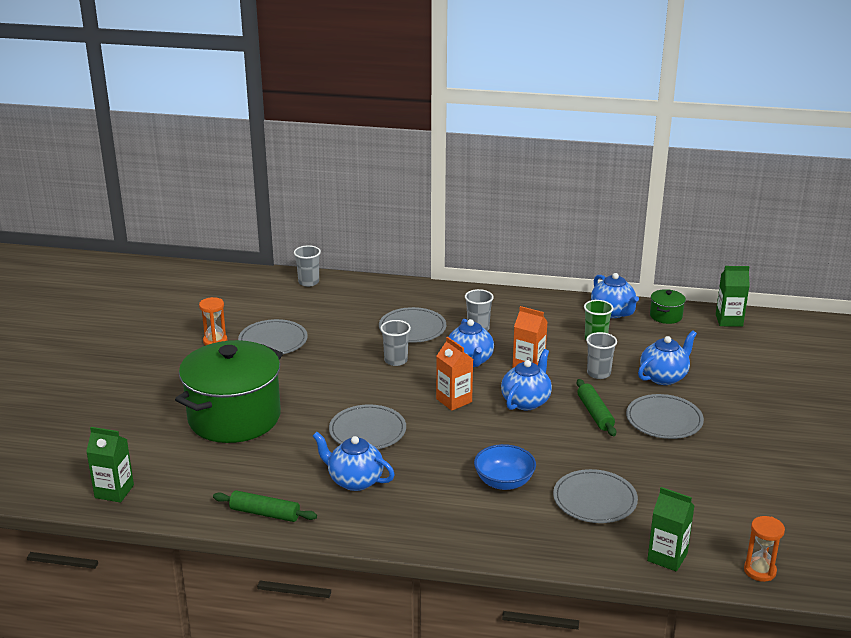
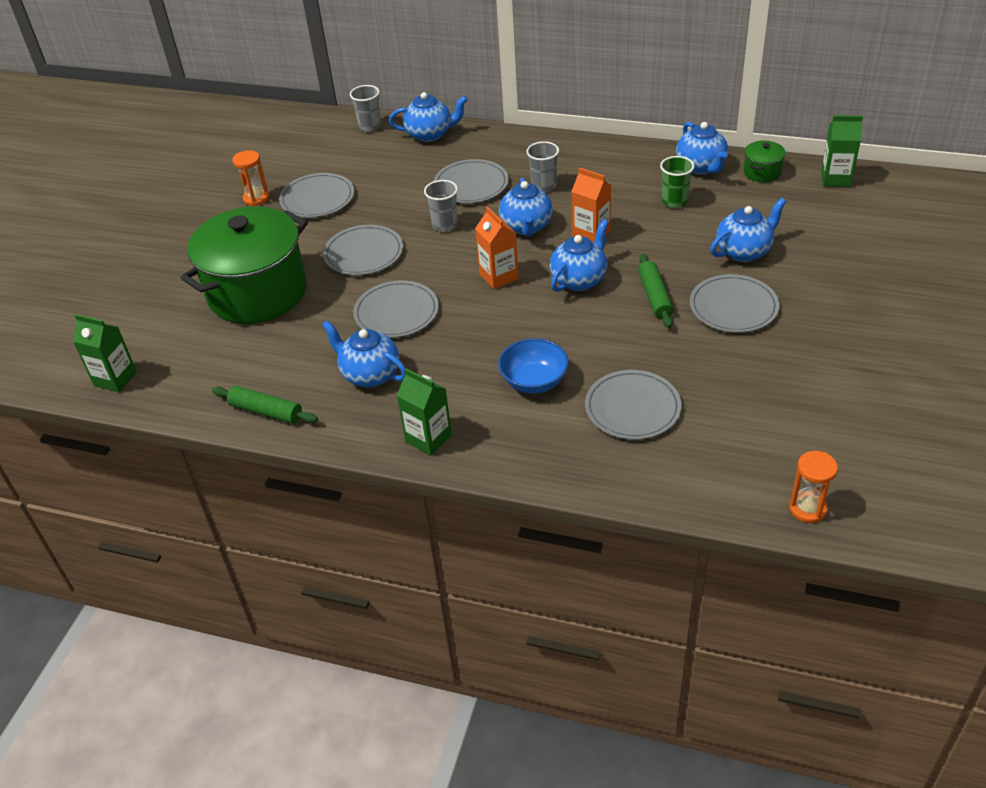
camera: 10 degrees right, 15 degrees up
(326, 384) = (363, 253): none -> grey plate
(366, 288) = (430, 134): none -> blue teapot
(598, 373) = (669, 245): grey cup -> none
(667, 557) = (701, 486): green carton -> green carton (428, 438)

